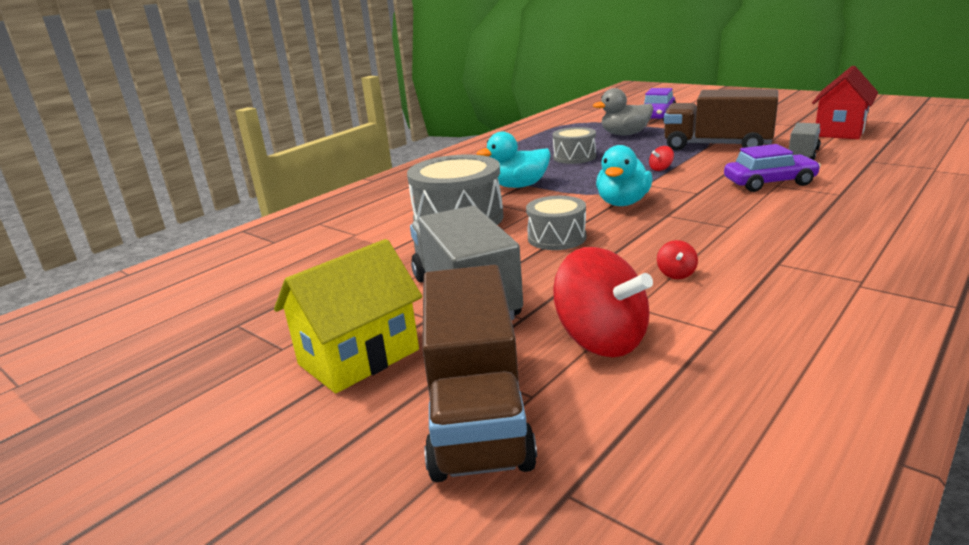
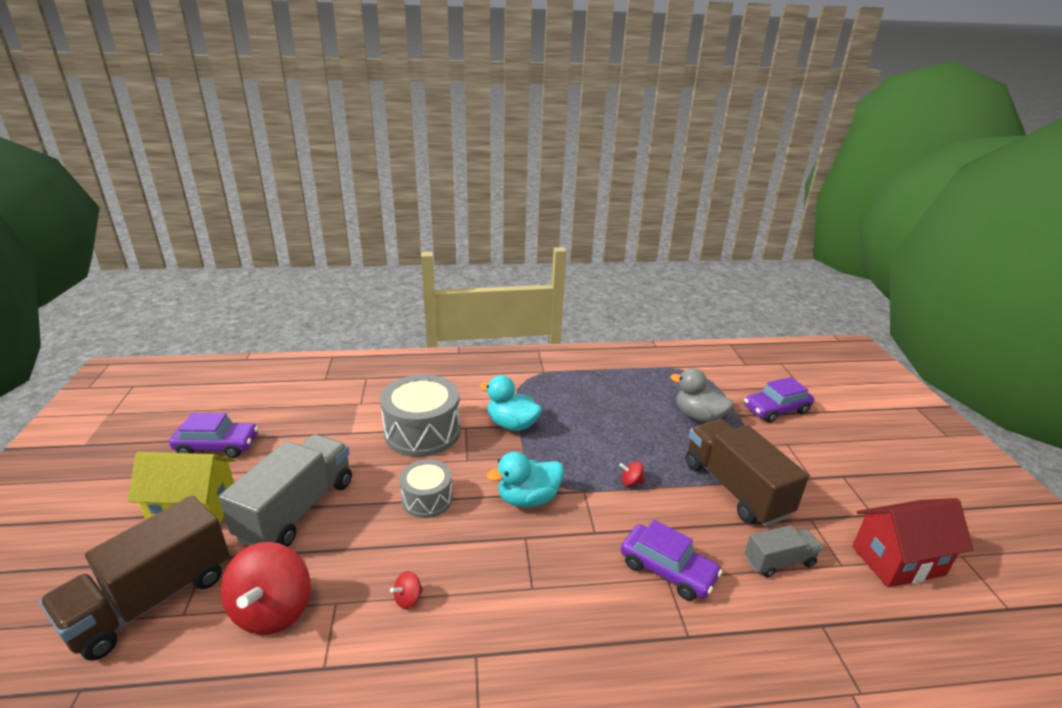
camera: 40 degrees right, 5 degrees up
(264, 321) = (217, 446): none -> purple car
(574, 157) = (606, 418): grey drum -> none

